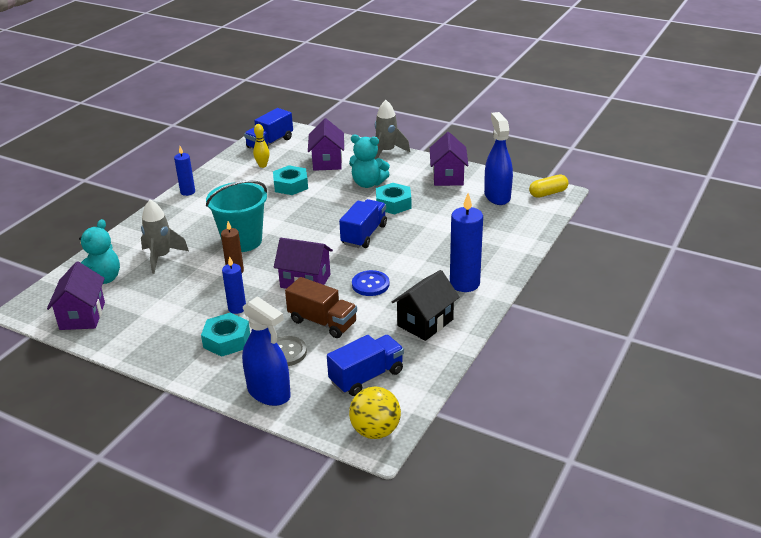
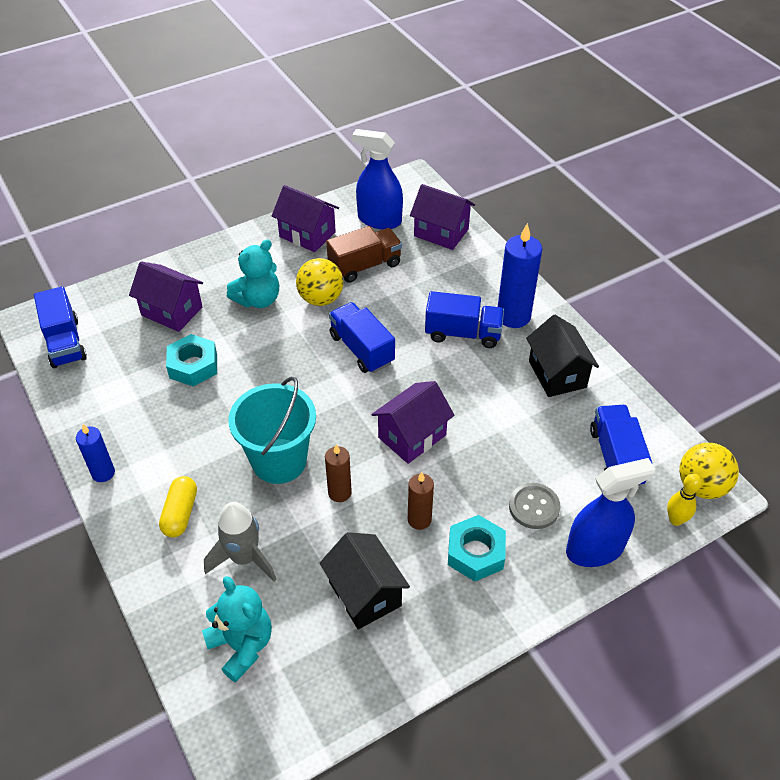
camera: 60 degrees left, 15 degrees up
(82, 316) = (313, 695): purple house -> purple house (441, 232)
(164, 308) = (365, 594): none -> black house
(237, 308) = (419, 520): blue candle -> brown candle
(262, 165) = (115, 372): yellow bowling pin -> yellow bowling pin (675, 520)
(322, 322) = (500, 453): brown truck -> brown truck (365, 266)
(370, 284) = (461, 385): blue button -> none
(387, 152) = (204, 254): grey rocket -> none
(393, 204) = (321, 299): turquoise nut -> yellow ball
(422, 268) = (463, 333): none -> blue truck
(548, 193) = (406, 186): yellow capsule -> yellow capsule (180, 513)

